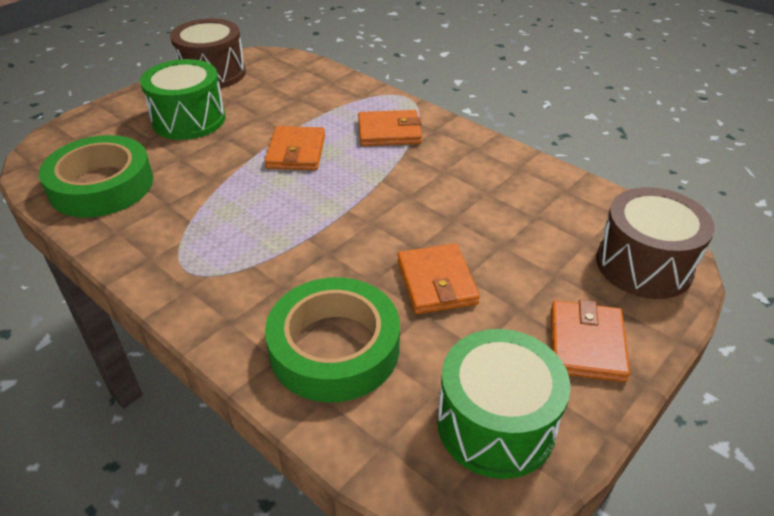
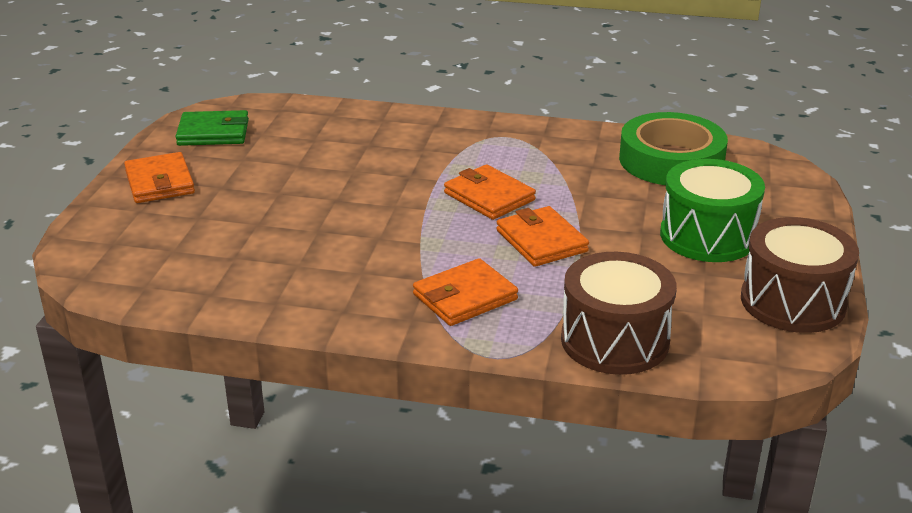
camera: 150 degrees right, 10 degrees down
(334, 348) = (347, 133): green tape -> none
(436, 282) = (300, 183): orange wallet -> orange wallet (489, 196)
(496, 424) = (213, 133): green drum -> green wallet
(644, 265) = (113, 247): brown drum -> brown drum (614, 340)

